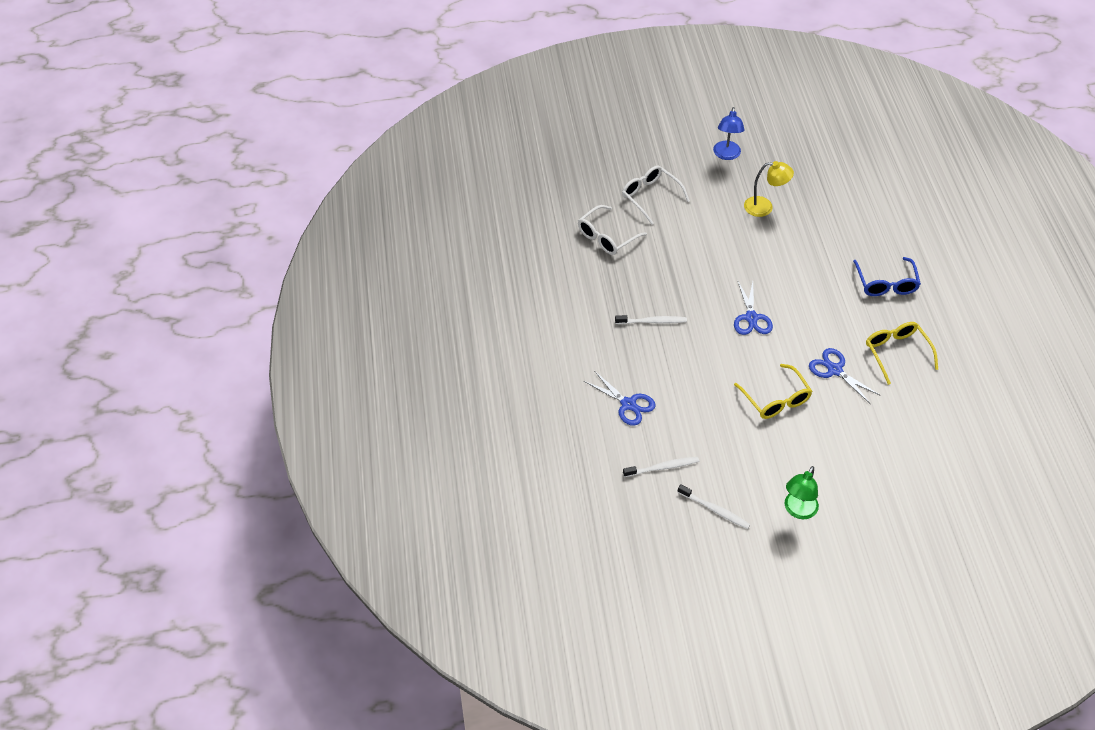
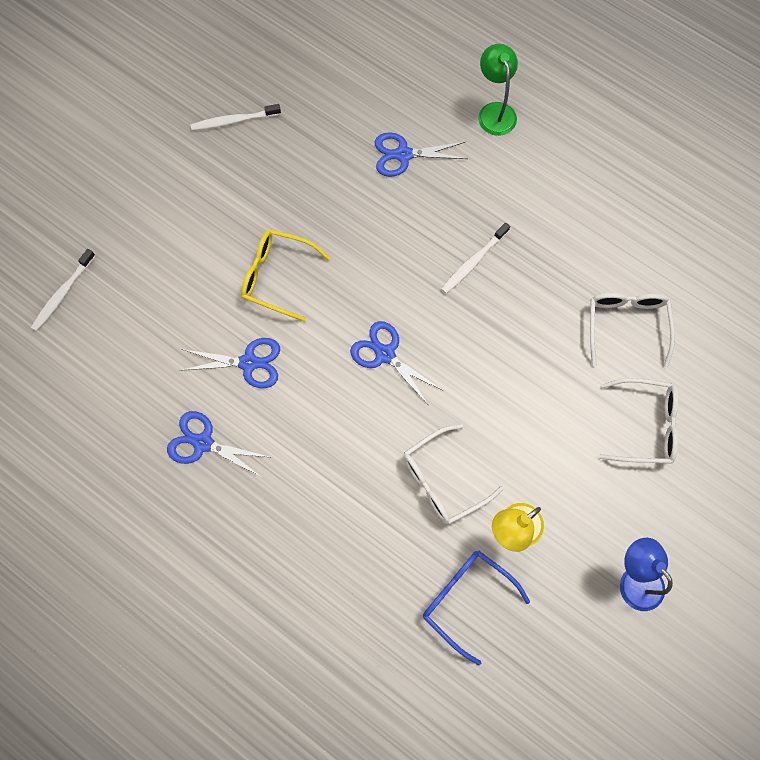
camera: 135 degrees right, 20 degrees up
(662, 467) = (314, 121): white toothbrush -> white toothbrush (62, 294)
(778, 248) = (443, 480): none -> white glasses
(798, 511) = (162, 179): green lamp -> green lamp (495, 111)
(886, 283) = (286, 536): blue glasses -> blue glasses (466, 600)
(896, 353) = (203, 443): yellow glasses -> blue scissors

